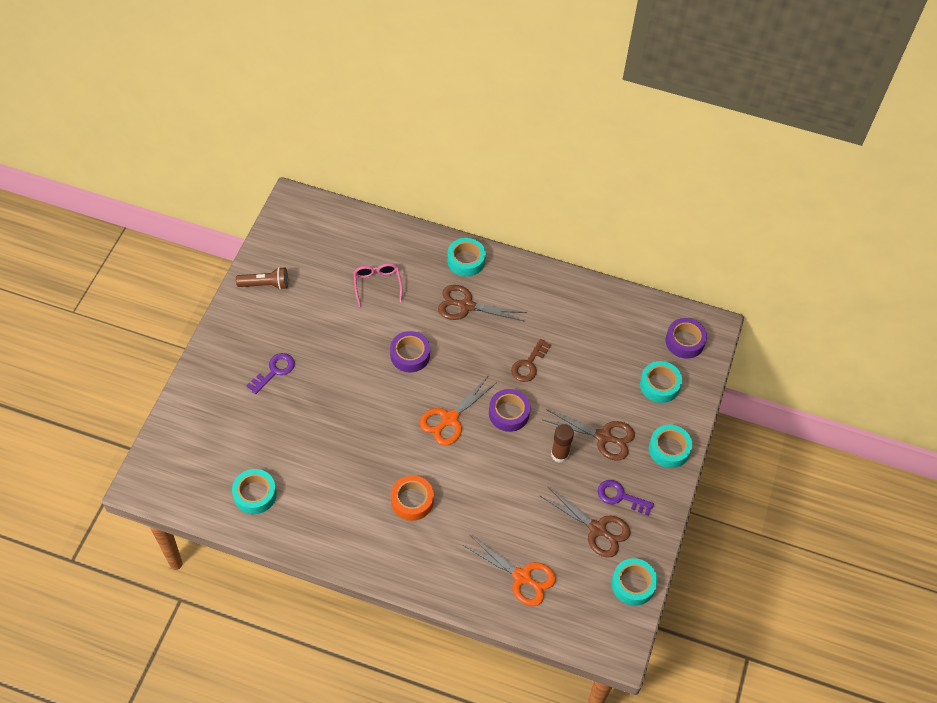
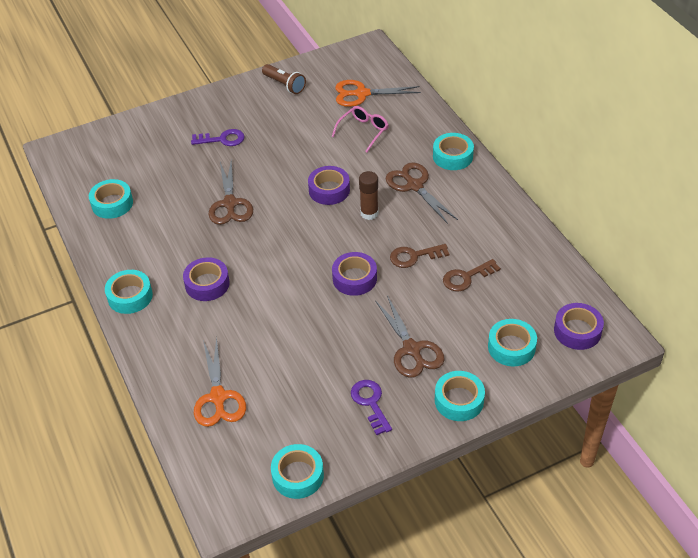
camera: 50 degrees right, 10 degrees down
(367, 557) = (130, 296): none -> turquoise tape
(412, 501) = (207, 284): orange tape -> purple tape
(449, 419) = (304, 251): orange scissors -> orange scissors (361, 94)
(559, 454) = (358, 335): brown glue stick -> brown glue stick (369, 213)
(579, 354) = (467, 277): none -> brown key
(597, 529) = (320, 411): brown scissors -> brown scissors (230, 204)

